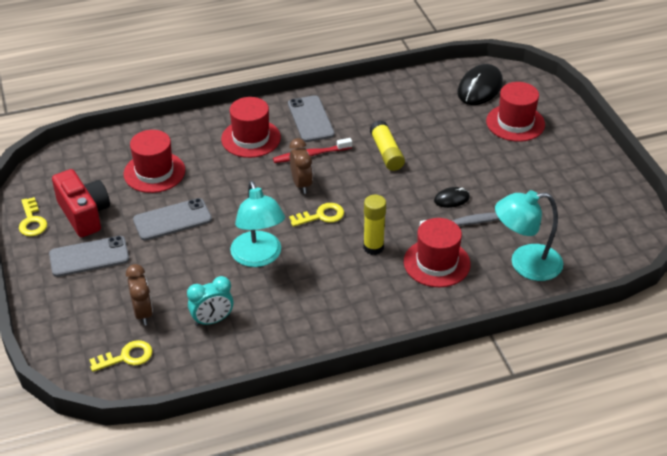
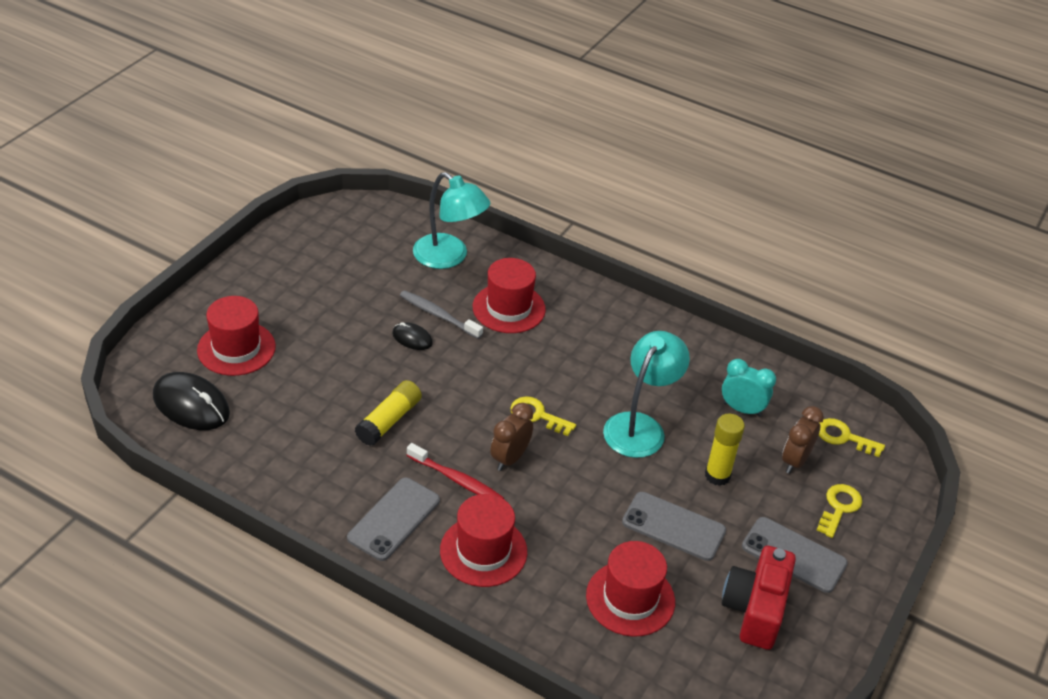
camera: 135 degrees left, 0 degrees up
(32, 221) = (818, 649): yellow key -> yellow key (839, 507)
(373, 247) = (536, 357): yellow glue stick -> yellow glue stick (717, 475)
(480, 88) = (191, 405): black mouse -> black mouse turned 45 degrees clockwise

